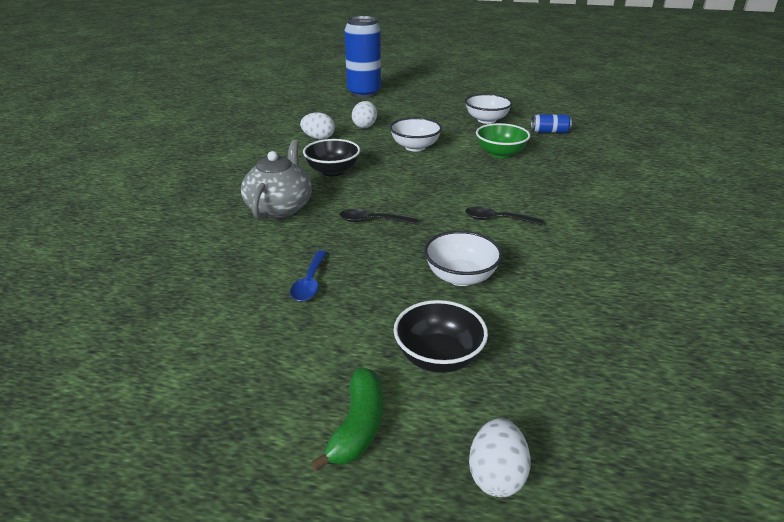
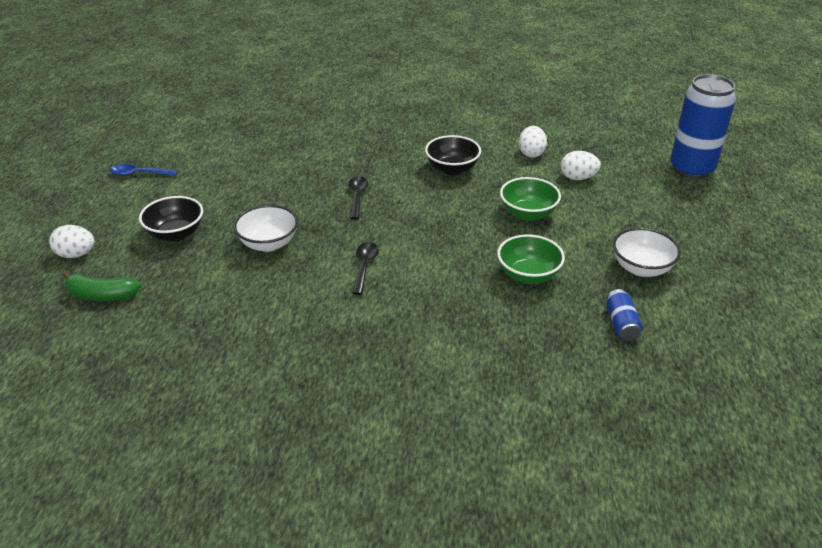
camera: 85 degrees right, 5 degrees up
(280, 207) = (377, 151): grey teapot -> none
(310, 283) = (266, 177): blue spoon -> blue spoon (139, 174)
(358, 426) = (125, 207): green banana -> green banana (101, 295)
(415, 147) = (528, 214): white bowl -> green bowl

